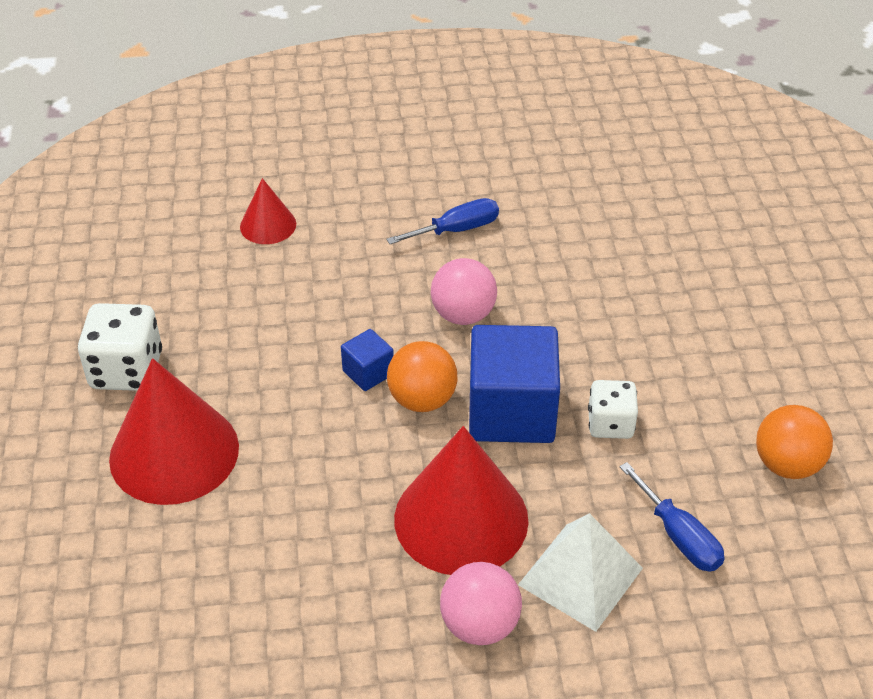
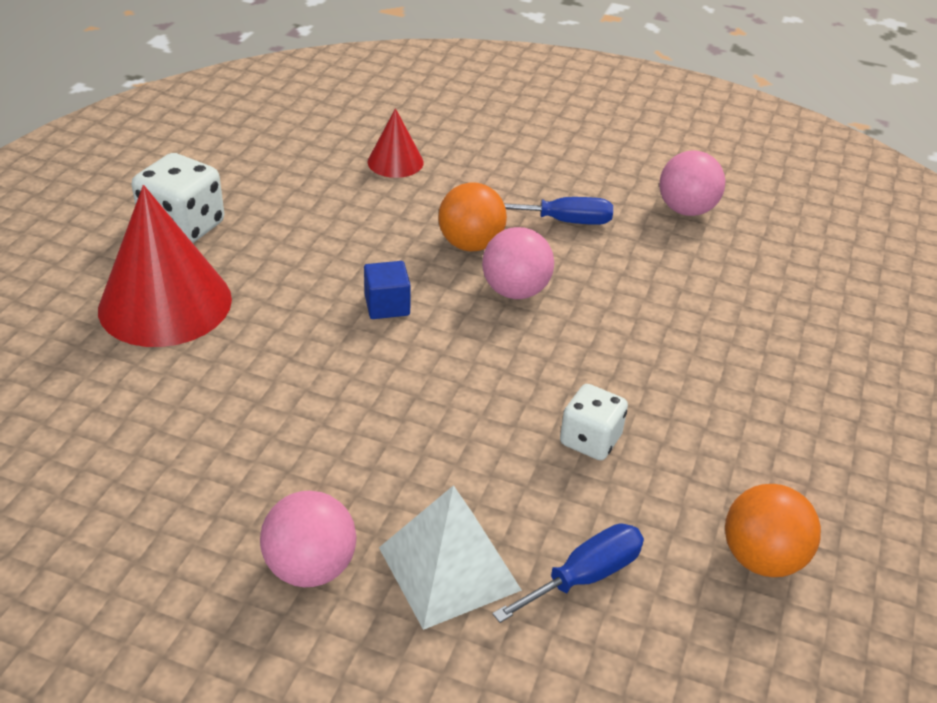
camera: 25 degrees right, 5 degrees down
(422, 399) = (418, 346): orange ball -> orange ball (470, 244)
(461, 519) = (371, 463): red cone -> none
(511, 411) = (497, 389): blue cube -> none
(547, 179) = (686, 210): none -> pink ball
(679, 536) = (584, 576): blue screwdriver -> blue screwdriver turned 120 degrees counterclockwise

